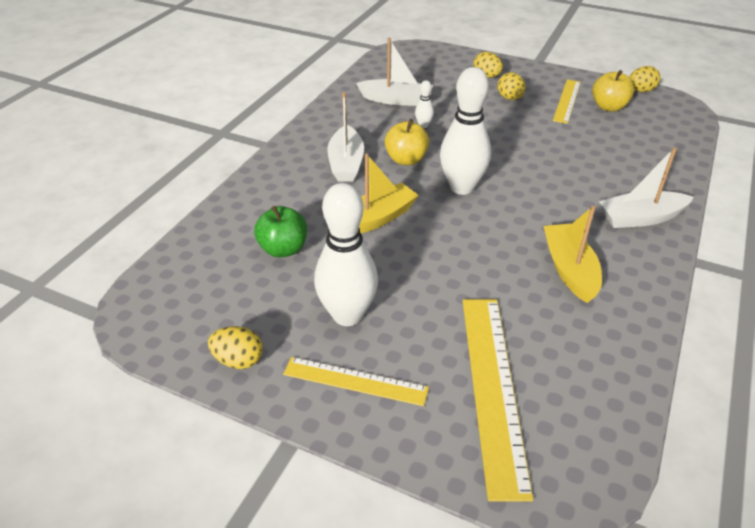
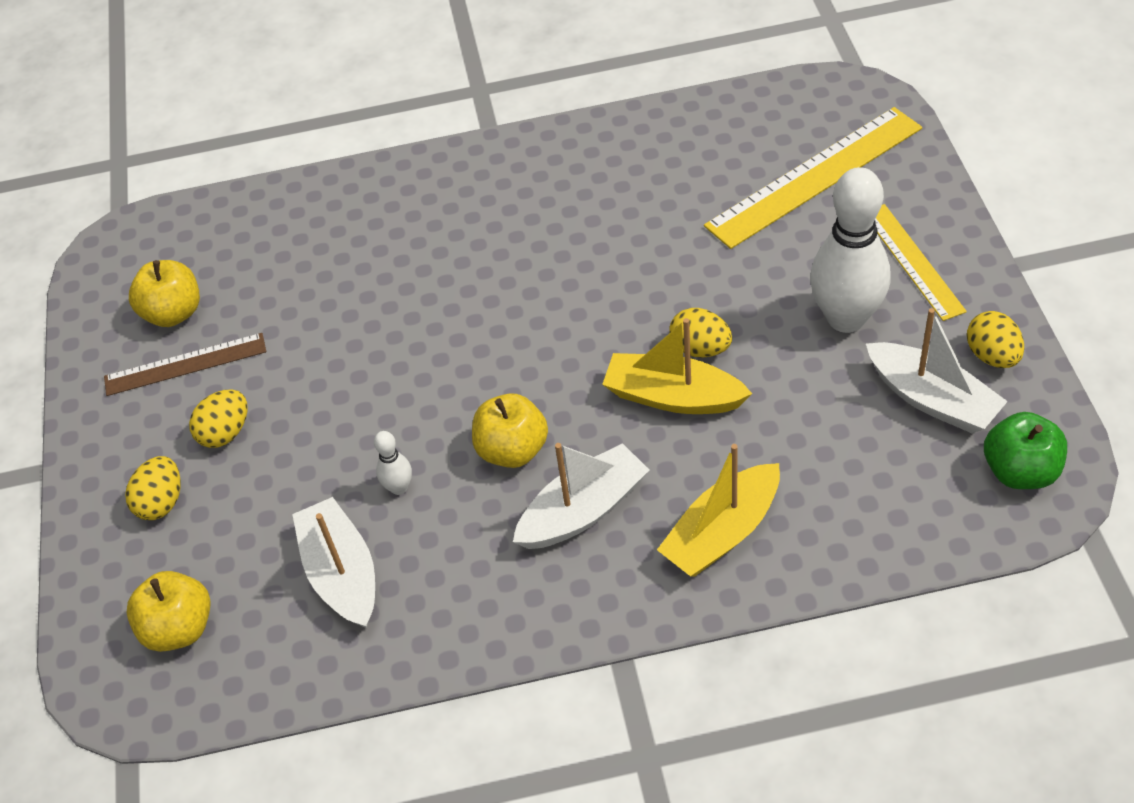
camera: 120 degrees left, 10 degrees up
(283, 249) = (816, 443): green apple -> green apple (1020, 471)
(417, 65) = (179, 628): none -> yellow apple
(461, 187) = (527, 357): white bowling pin -> none
(567, 101) = (185, 364): yellow ruler -> brown ruler
(569, 270) = (599, 199): yellow boat -> yellow boat (722, 532)
(640, 91) = (91, 300): yellow egg -> yellow egg (700, 348)
(641, 218) = (448, 185): white boat -> white boat (931, 399)

